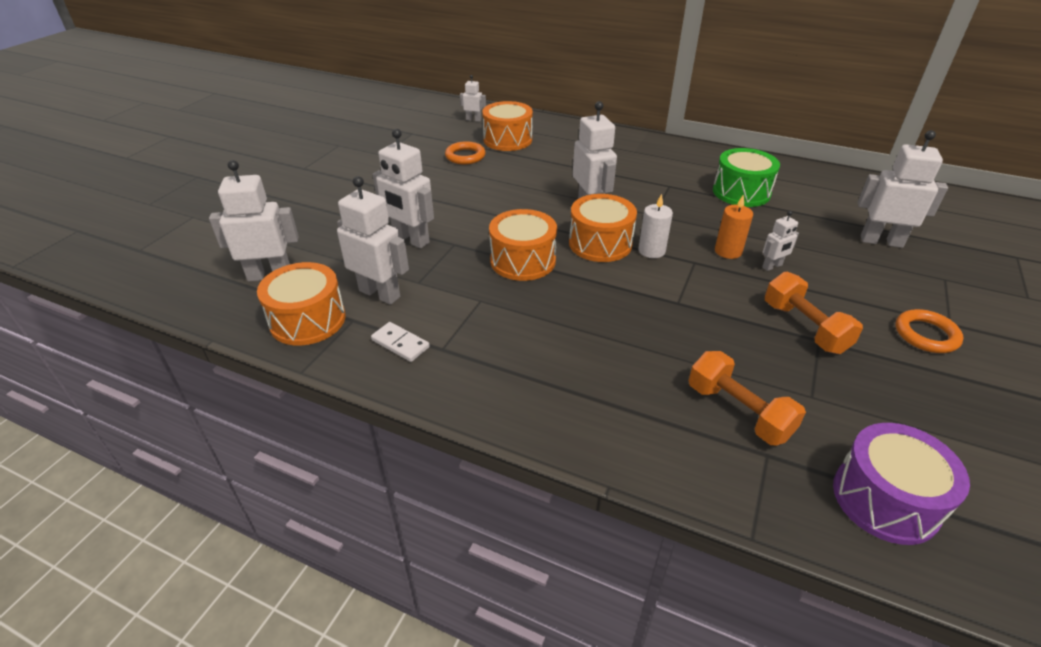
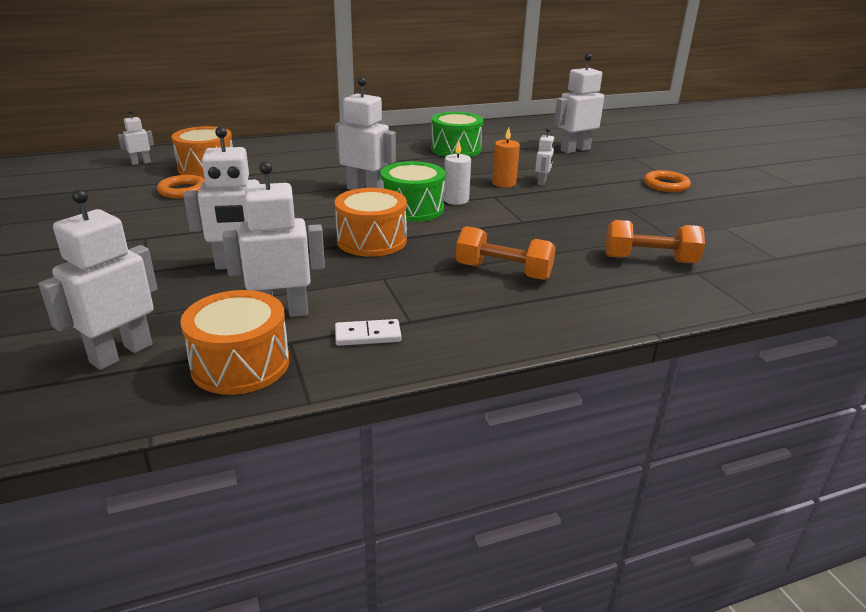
camera: 45 degrees left, 10 degrees down
(600, 243) = (412, 209): orange drum -> green drum
(804, 327) = (610, 205): orange dumbbell -> orange dumbbell (503, 272)
(885, 499) = (769, 262): purple drum -> none

